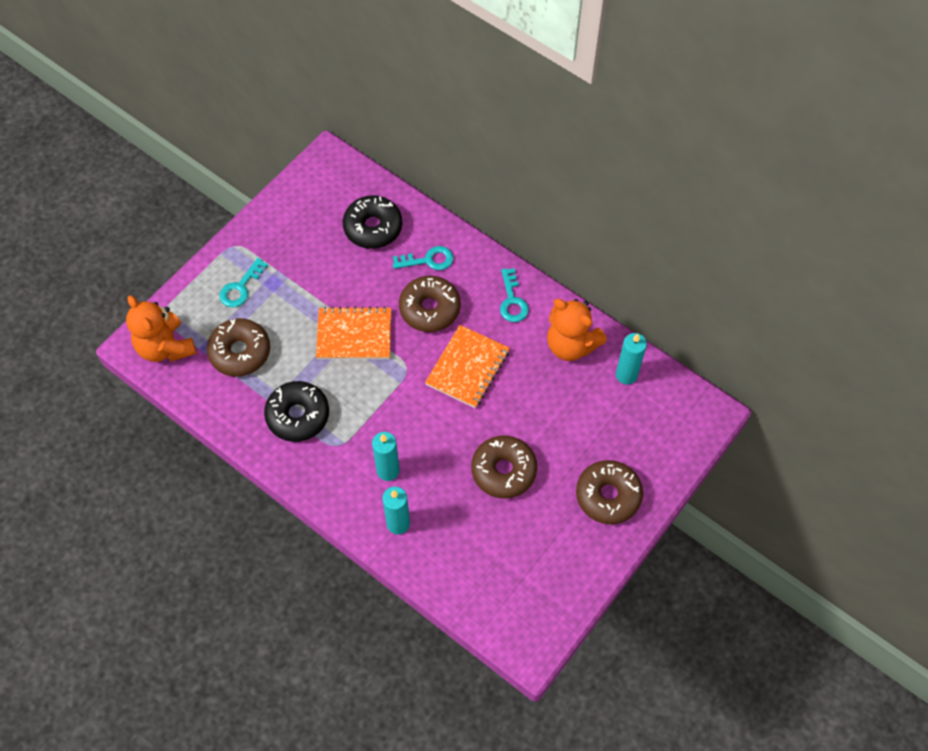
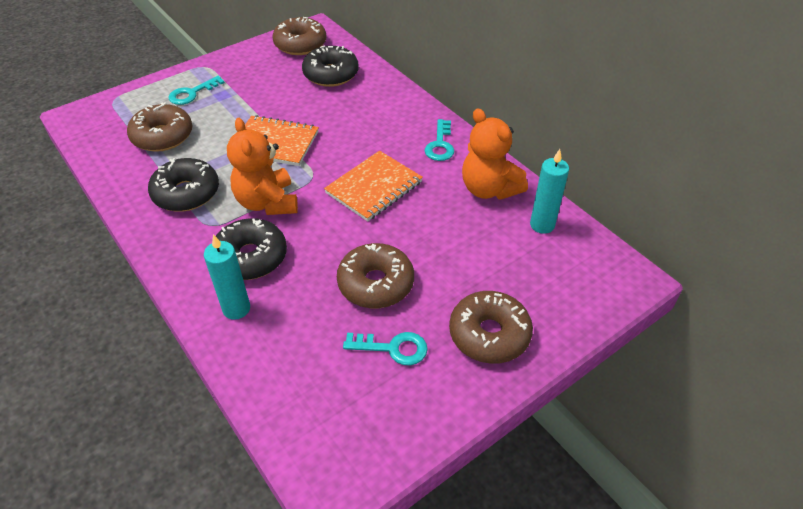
camera: 15 degrees right, 15 degrees down
(165, 347) = (99, 121): orange teddy bear -> orange teddy bear (267, 202)
(388, 470) = (251, 257): turquoise candle -> black donut
(428, 260) = (371, 103): turquoise key -> turquoise key (393, 348)
(430, 309) = (356, 137): brown donut -> brown donut (300, 44)

